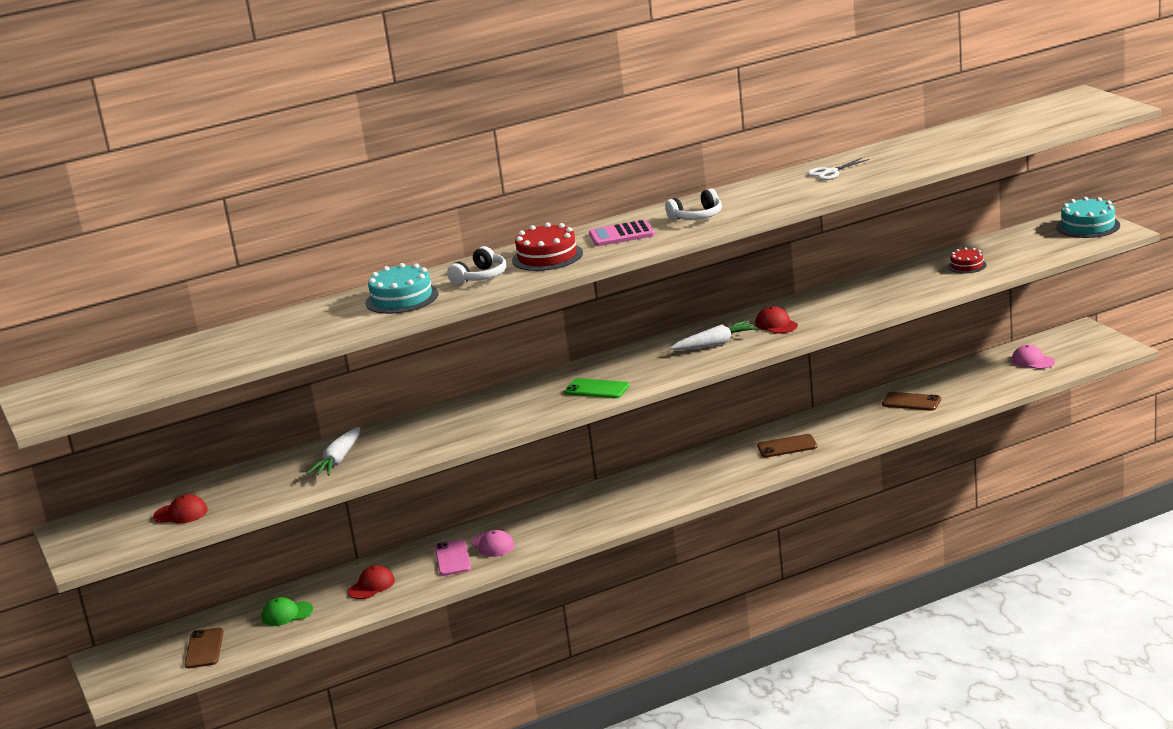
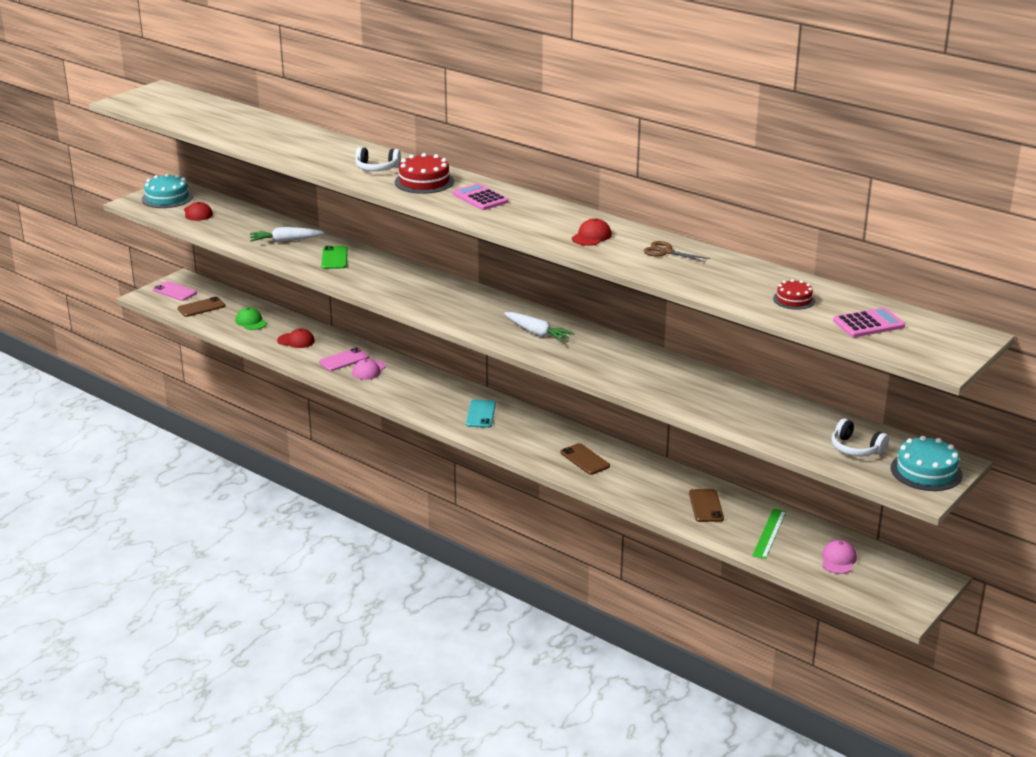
camera: 60 degrees right, 5 degrees up
(133, 667) = (175, 291): none -> pink phone
(402, 298) = (329, 152): turquoise cake -> turquoise cake (167, 198)
(596, 389) = (431, 304): green phone -> green phone (334, 258)
(652, 489) = (481, 414): none -> turquoise phone
(697, 217) = (531, 218): white headphones -> white headphones (856, 448)
(776, 324) = (589, 351): red cap -> red cap (591, 236)
(830, 172) = (665, 252): white scissors -> brown scissors
(967, 265) = (775, 419): red cake -> red cake (794, 300)
(974, 382) = (769, 533): none -> green ruler
(1034, 121) = (868, 324): none -> pink calculator

